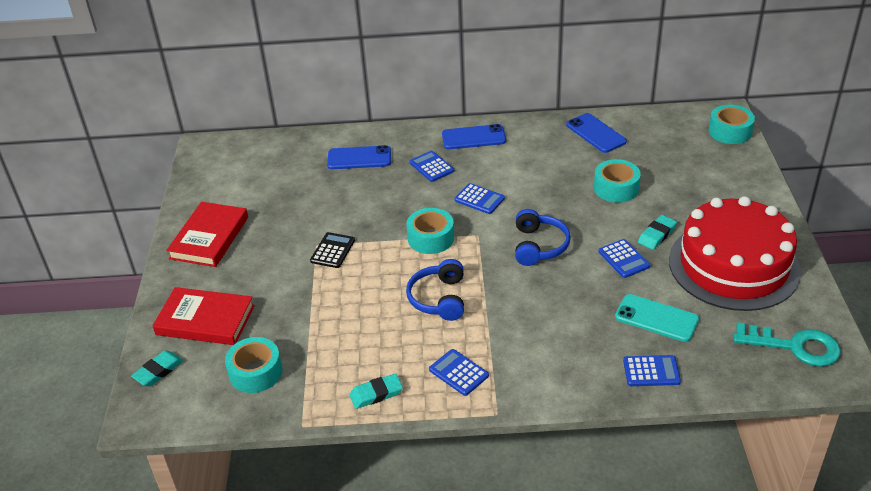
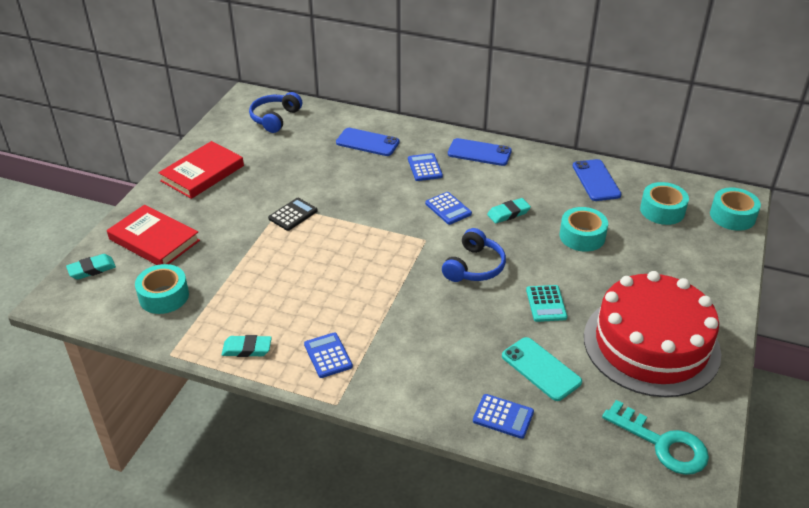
camera: 20 degrees right, 0 degrees up
(431, 238) = (382, 230): turquoise tape -> turquoise tape (662, 210)
(439, 298) = (354, 285): blue headphones -> blue headphones (275, 118)
(623, 259) = (546, 304): blue calculator -> turquoise calculator
(657, 235) = (593, 291): turquoise eraser -> turquoise eraser (508, 213)

